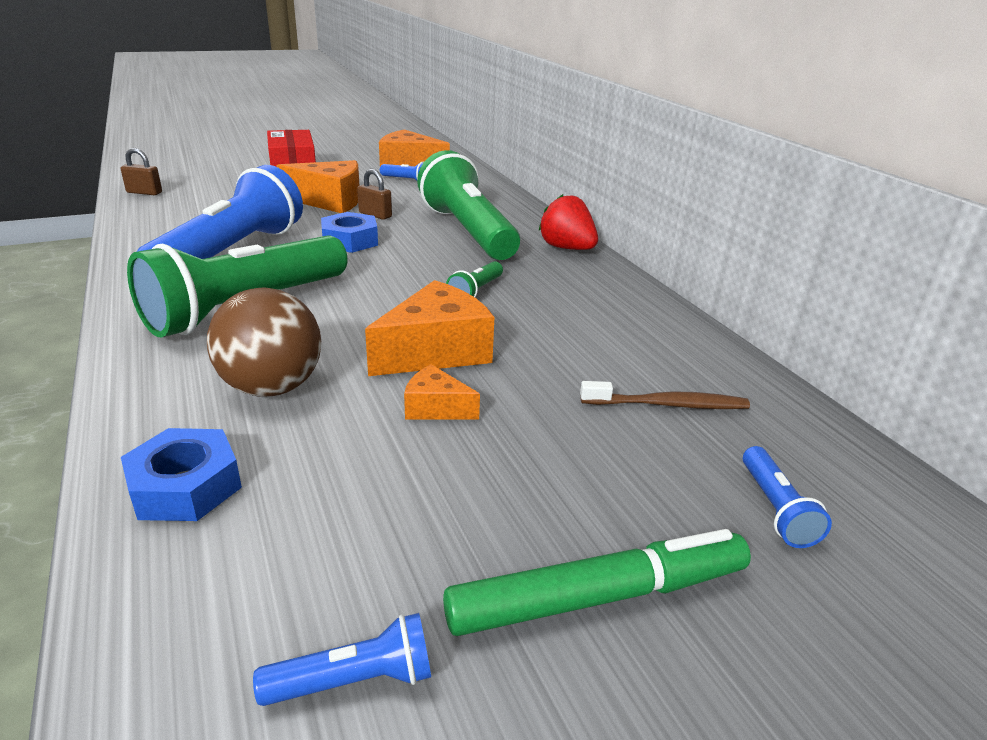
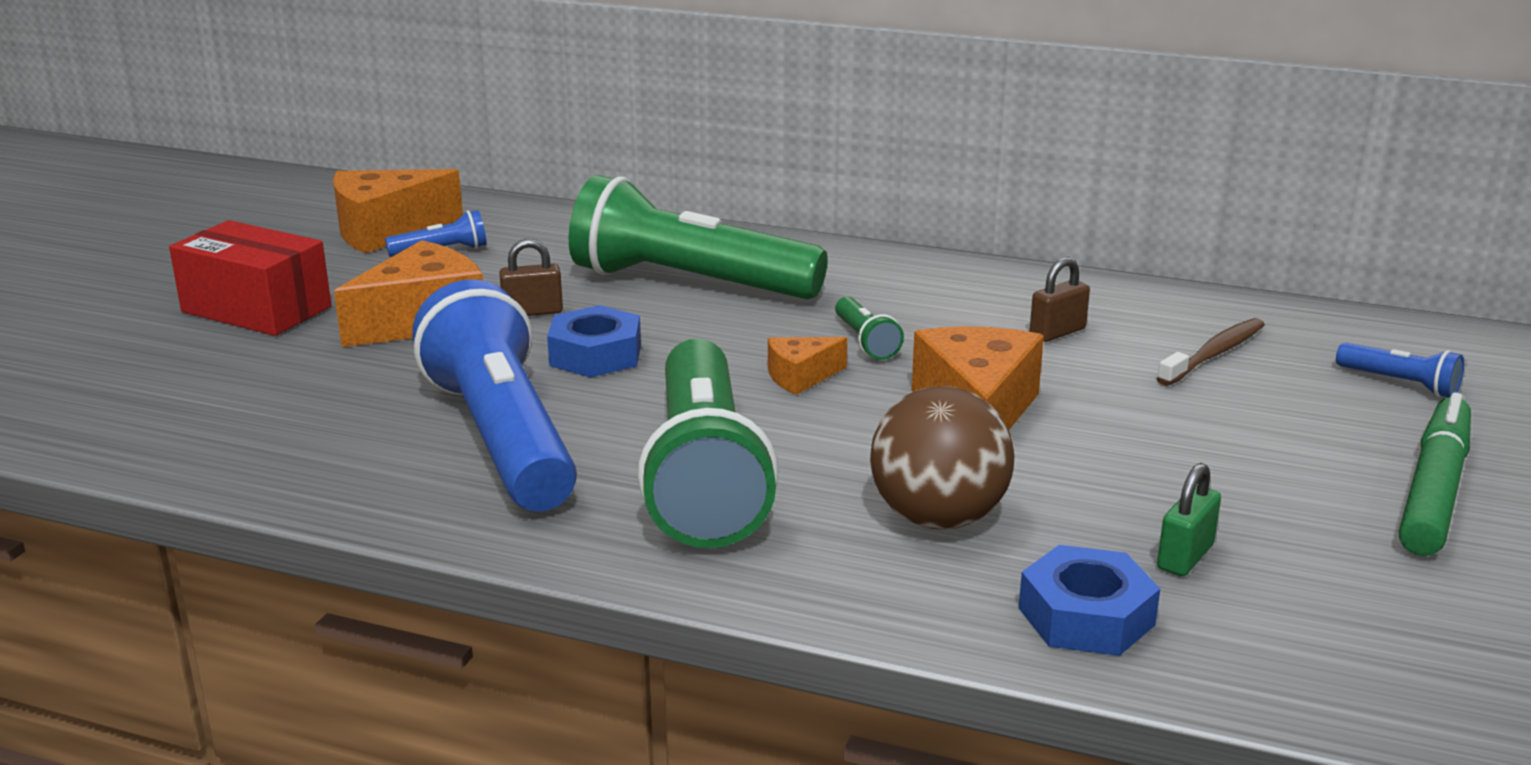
camera: 45 degrees left, 5 degrees down
(144, 192) = (97, 434): brown padlock -> brown padlock (1057, 332)
(318, 499) = (1185, 557): none -> green padlock
(354, 680) = (1439, 614): blue flashlight -> none
(436, 408) = (1091, 451): orange cheese -> orange cheese (801, 377)
(567, 248) = (830, 256): red strawberry -> none

